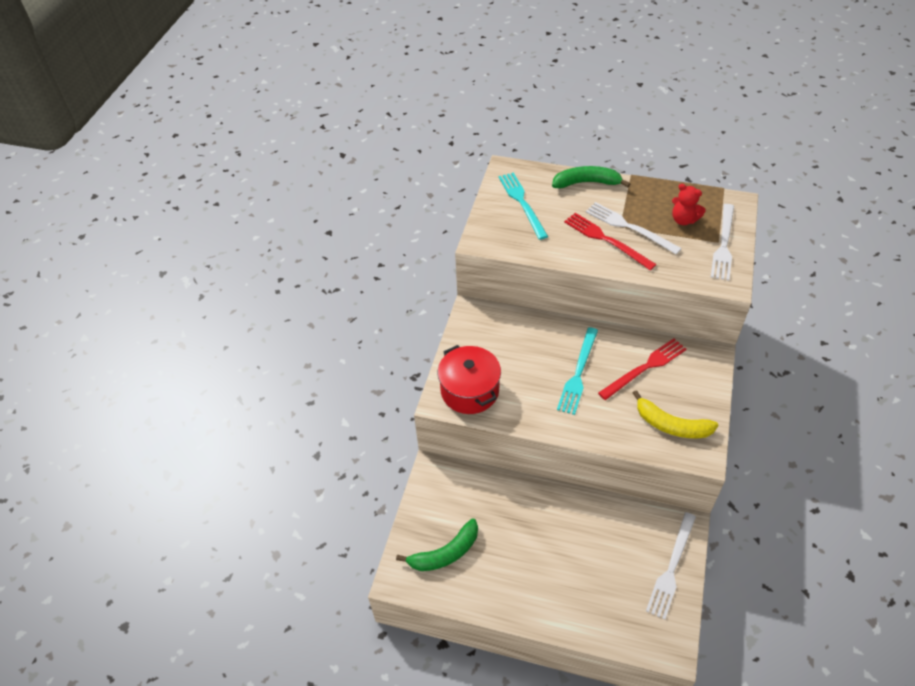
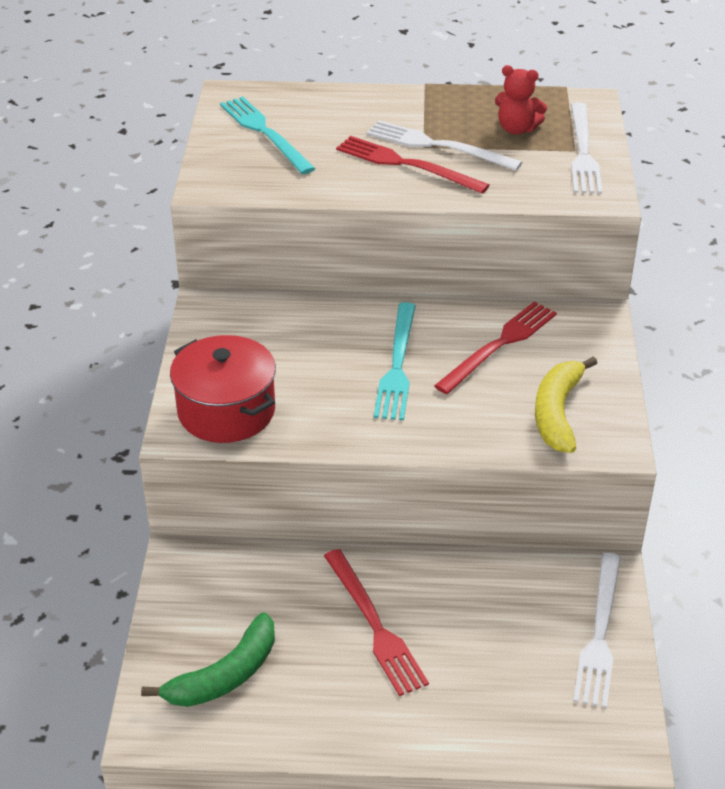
camera: 15 degrees left, 10 degrees down
(537, 536) = (374, 625): none -> red fork
(586, 183) = (359, 99): green banana -> none
(671, 425) = (557, 413): yellow banana -> yellow banana turned 90 degrees clockwise

